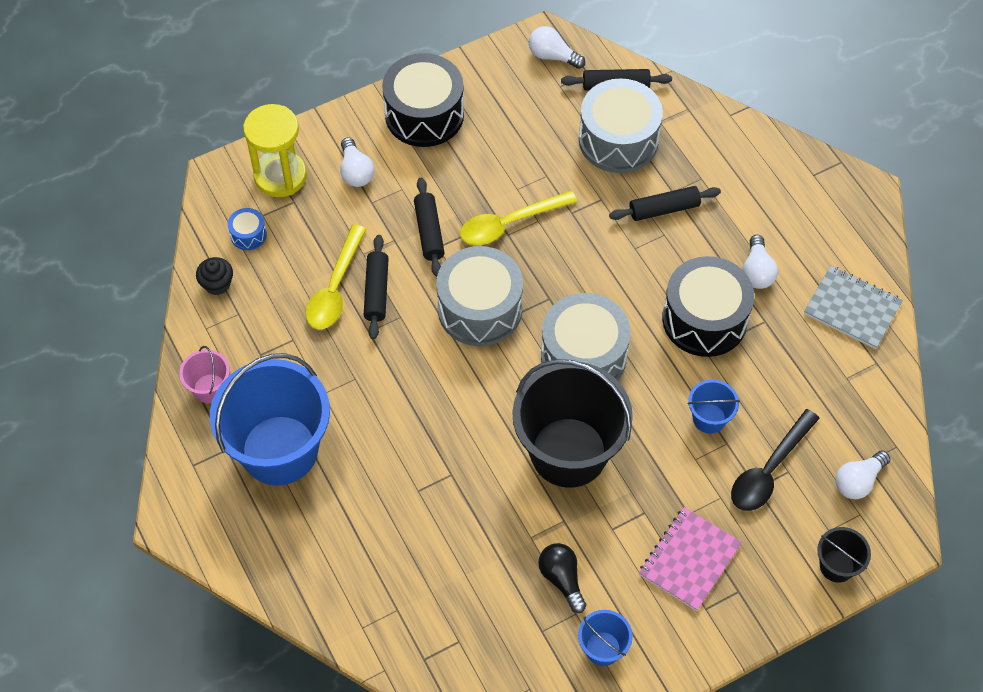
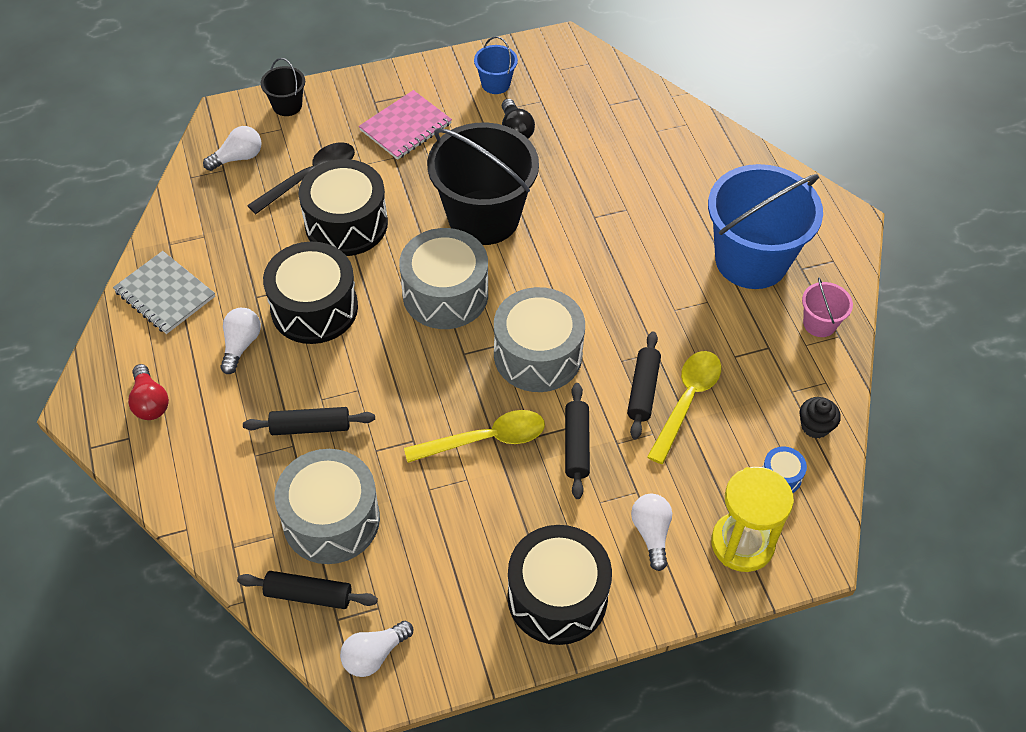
camera: 170 degrees left, 5 degrees down
(552, 56) = (374, 655): white light bulb -> white light bulb turned 105 degrees clockwise
(709, 418) = (346, 224): blue bucket -> black drum
(811, 207) = (150, 402): none -> red light bulb

